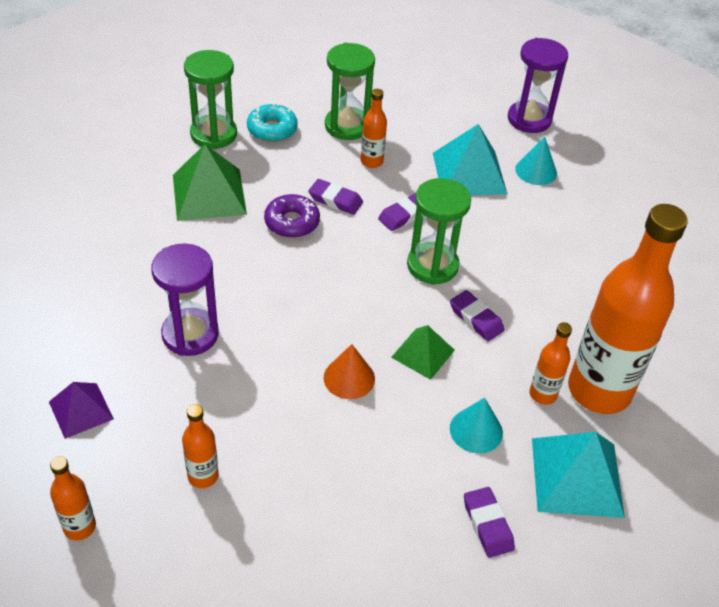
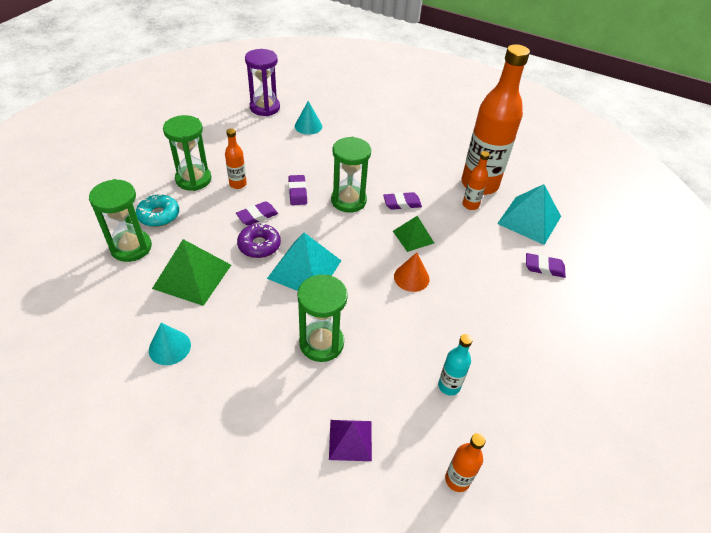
camera: 60 degrees left, 0 degrees up
(190, 334) = (321, 343): purple hourglass -> green hourglass
(203, 476) = (449, 386): orange bottle -> turquoise bottle
(469, 173) = (286, 150): turquoise pyramid -> turquoise pyramid (304, 269)
(476, 430) = (480, 242): turquoise cone -> turquoise cone (169, 347)

